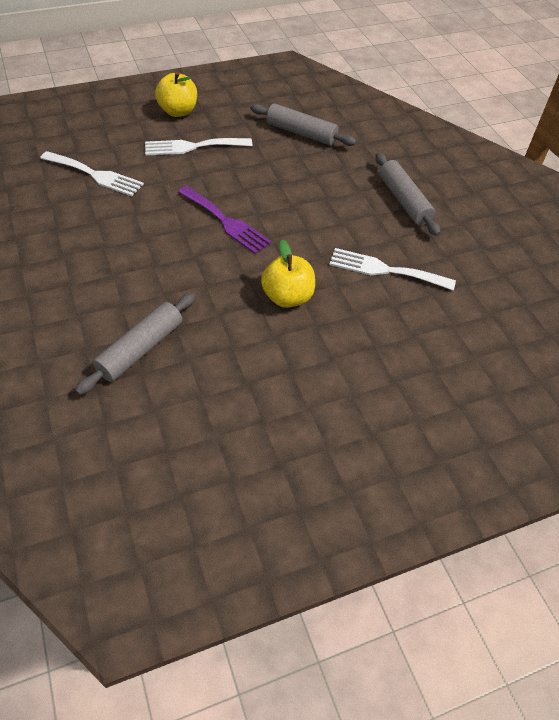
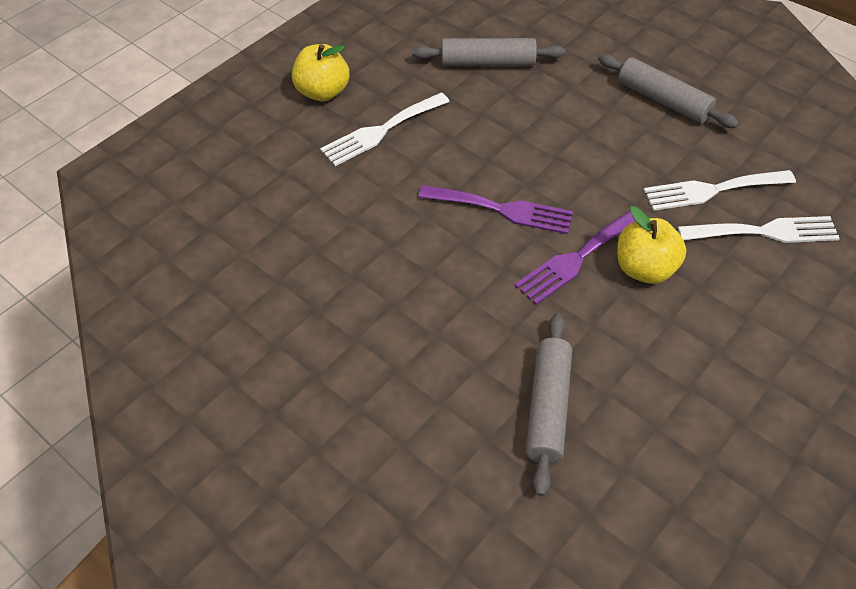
camera: 25 degrees left, 0 degrees up
(95, 175) = (298, 218): white fork -> white fork (765, 231)
(247, 271) = (577, 258): none -> purple fork

